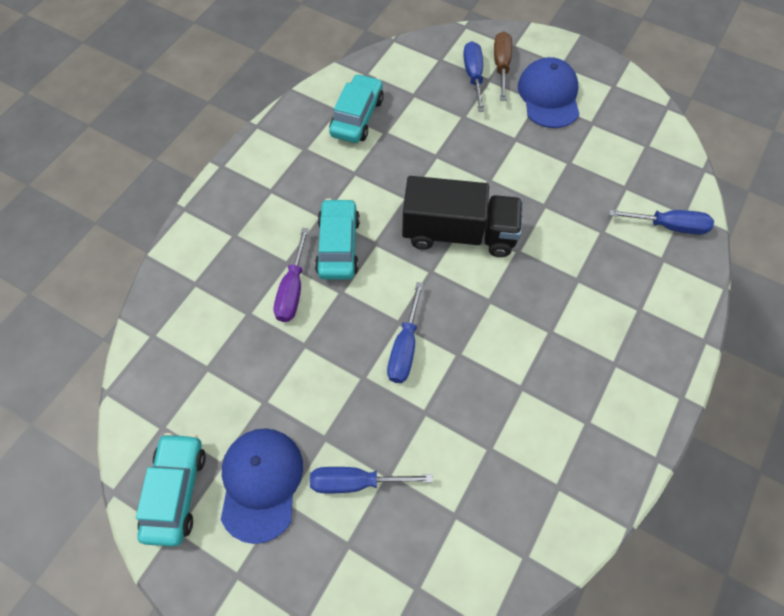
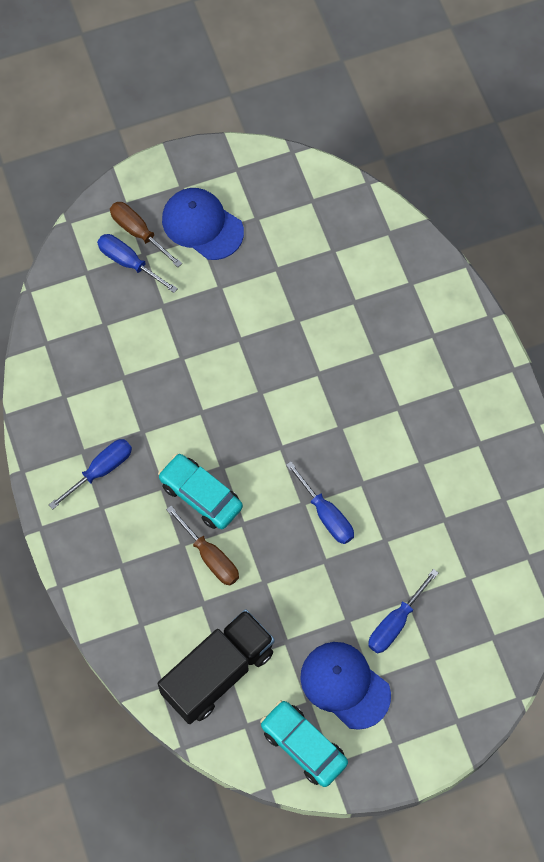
camera: 50 degrees left, 5 degrees up
(292, 289) = (210, 556): purple screwdriver -> brown screwdriver
(357, 117) = (87, 386): turquoise car -> none
(458, 233) = (267, 401): black truck -> black truck (218, 673)
(668, 226) = (390, 253): blue screwdriver -> blue screwdriver (100, 471)

